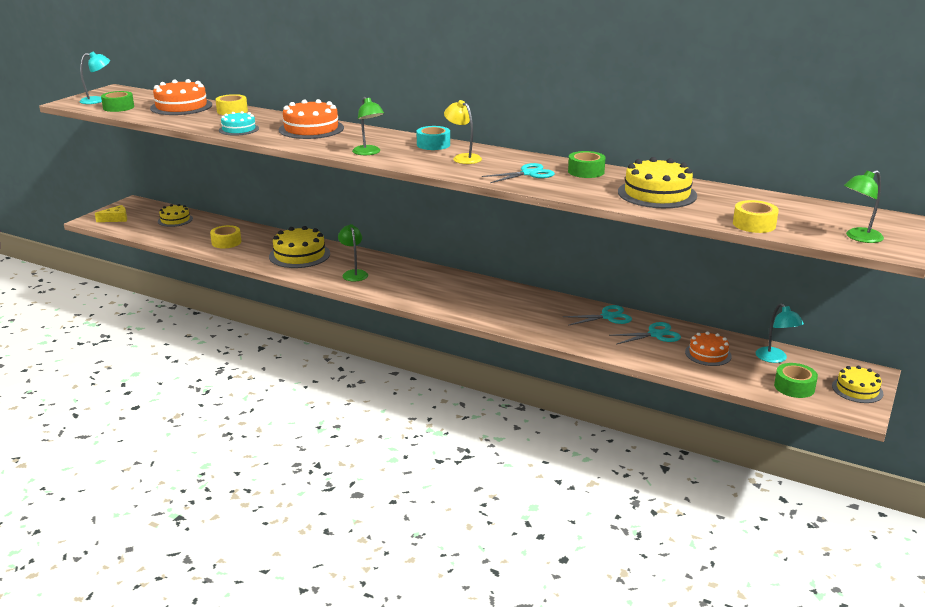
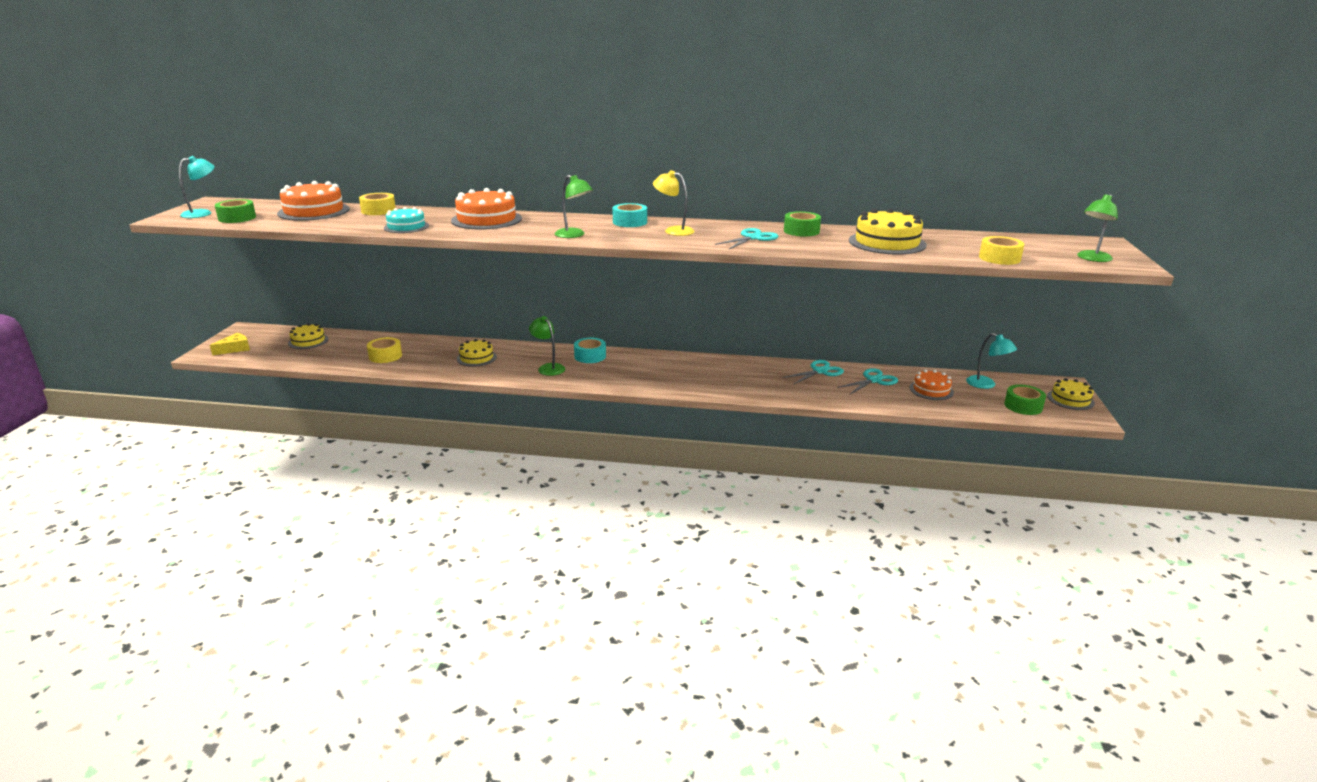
camera: 20 degrees left, 0 degrees up
(299, 255) = (476, 358): yellow cake -> yellow cake, size x0.61
(399, 268) = (590, 356): none -> turquoise tape

